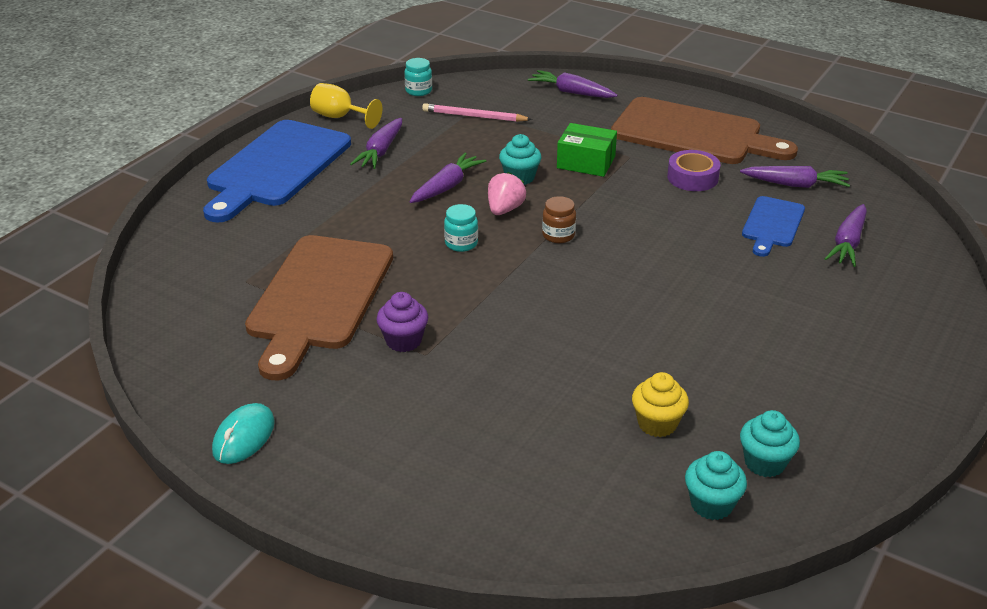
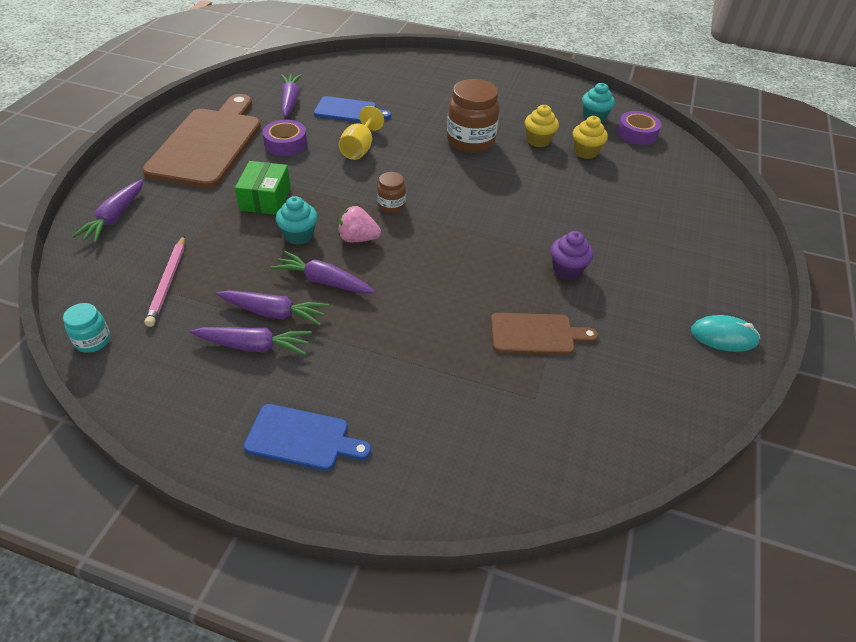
camera: 105 degrees left, 10 degrees up
(276, 167) = (302, 438): blue cutting board -> blue cutting board, size x0.51
(319, 298) = (536, 334): brown cutting board -> brown cutting board, size x0.51
(340, 117) = (164, 405): yellow goblet -> yellow goblet (359, 148)
(461, 243) = (420, 258): turquoise jar -> none
(692, 380) = (538, 141): none -> yellow cupcake
(693, 314) = (470, 141): none -> brown jar
(711, 504) = (637, 133): turquoise cupcake -> purple tape
(847, 243) = (365, 85): purple carrot -> purple carrot (274, 313)

